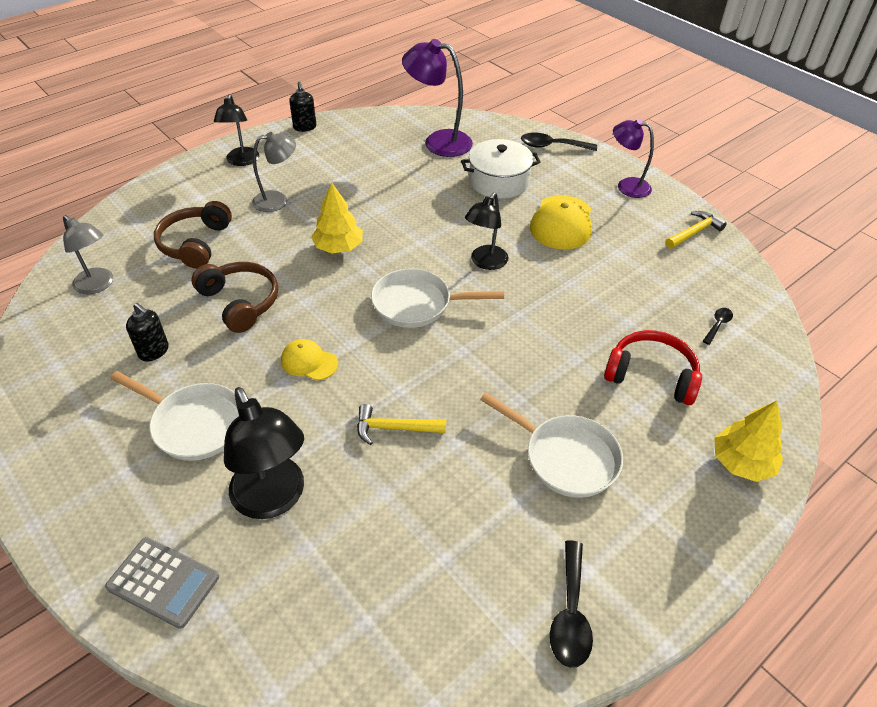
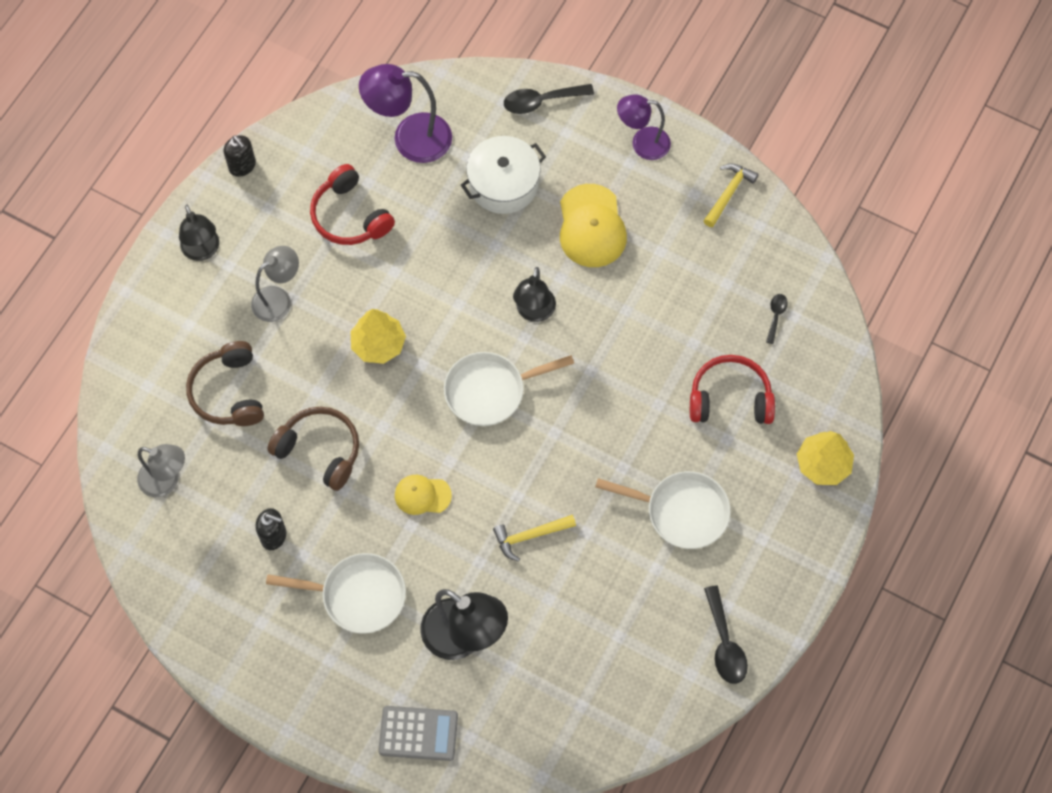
camera: 20 degrees left, 20 degrees up
(366, 170) = (350, 216): none -> red headphones

